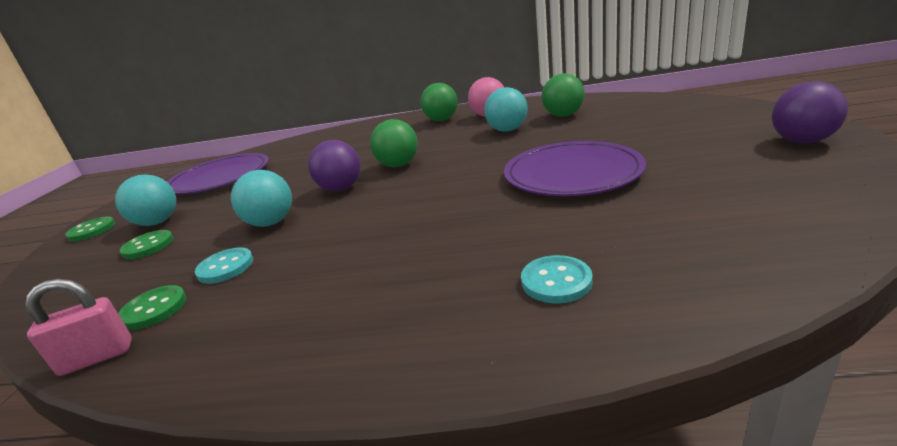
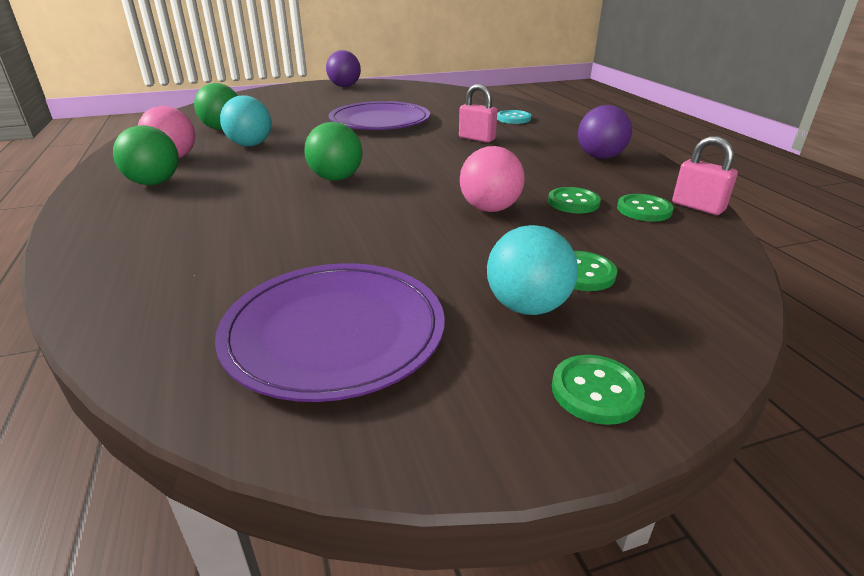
camera: 115 degrees left, 5 degrees up
(225, 267) = (573, 202): turquoise button -> green button
(271, 223) = (490, 209): turquoise ball -> pink ball
(341, 188) = (400, 194): purple ball -> purple ball (600, 157)
(459, 233) = (477, 139): none -> pink padlock

